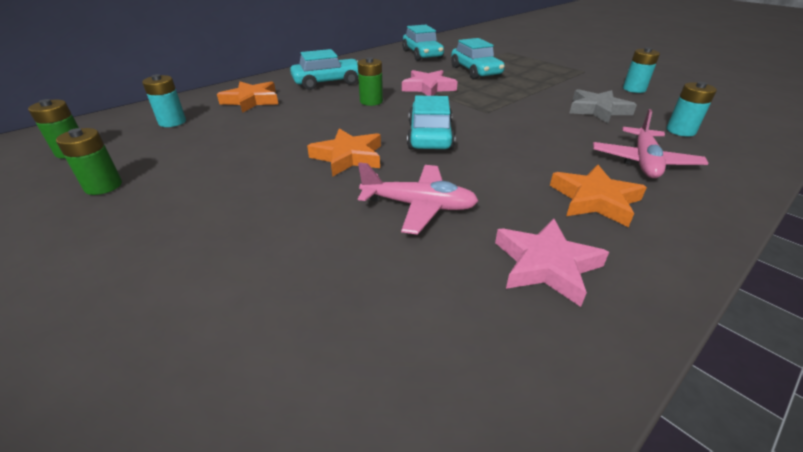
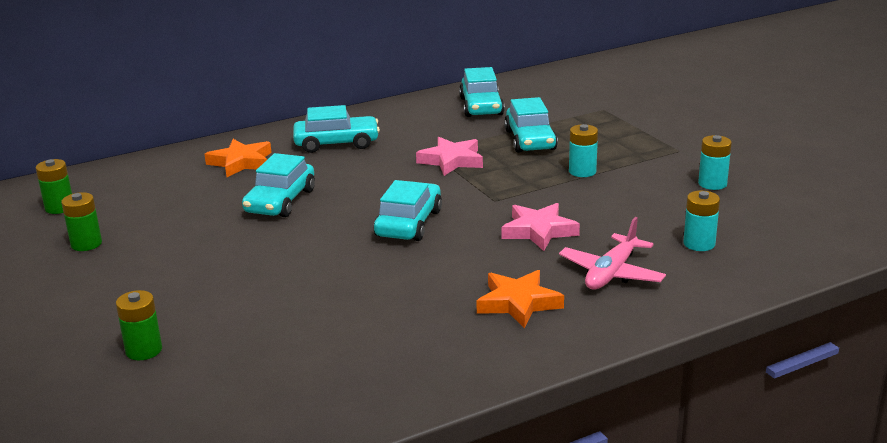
camera: 15 degrees right, 10 degrees down
(172, 122) = (154, 183): turquoise battery -> turquoise battery (582, 171)
(301, 128) = (280, 201): none -> turquoise car
(348, 157) = (312, 238): orange star -> none
(371, 101) = (372, 174): green battery -> green battery (144, 350)
(418, 206) = (350, 290): pink plane -> none
(546, 265) = (422, 346): pink star -> pink star (538, 231)
(598, 110) = (630, 209): grey star -> none

